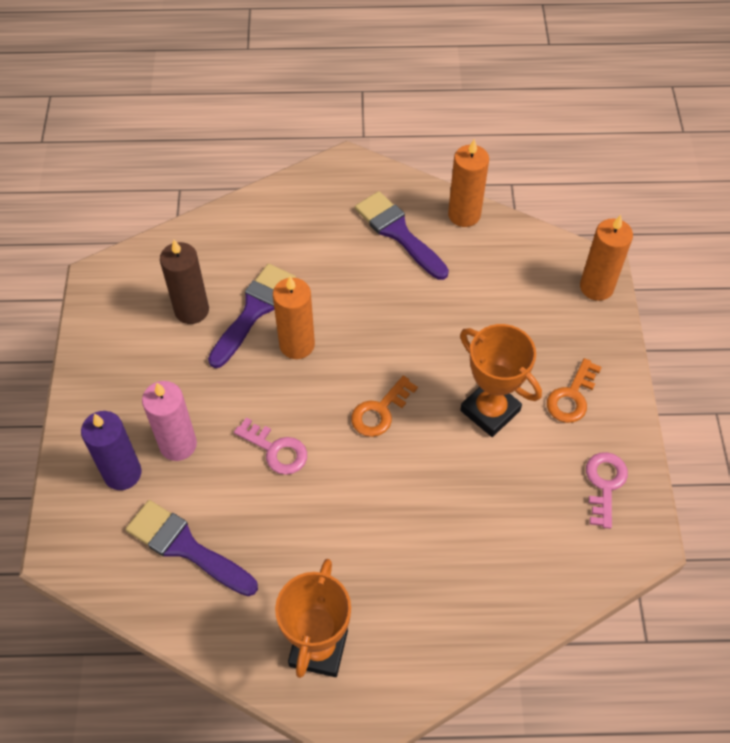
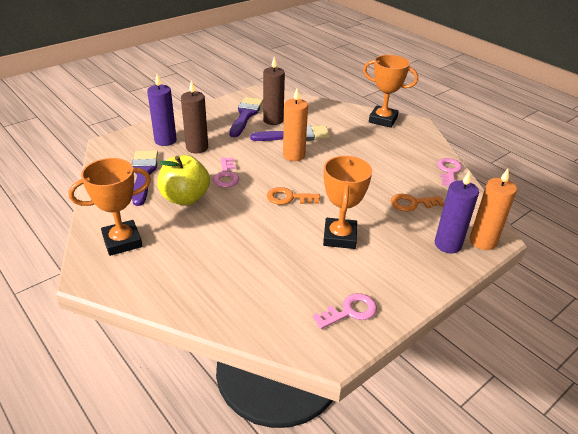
camera: 50 degrees right, 20 degrees down
(178, 444) = (197, 148): pink candle -> brown candle
(285, 526) = (185, 198): none -> yellow apple
(305, 191) = (383, 120): none -> orange trophy
(398, 233) = (403, 155): purple brush -> purple brush (246, 115)
(464, 215) = (449, 171): orange candle -> pink key
(572, 397) = (393, 266): orange key -> orange key (412, 203)
(577, 321) = (448, 244): none -> purple candle

